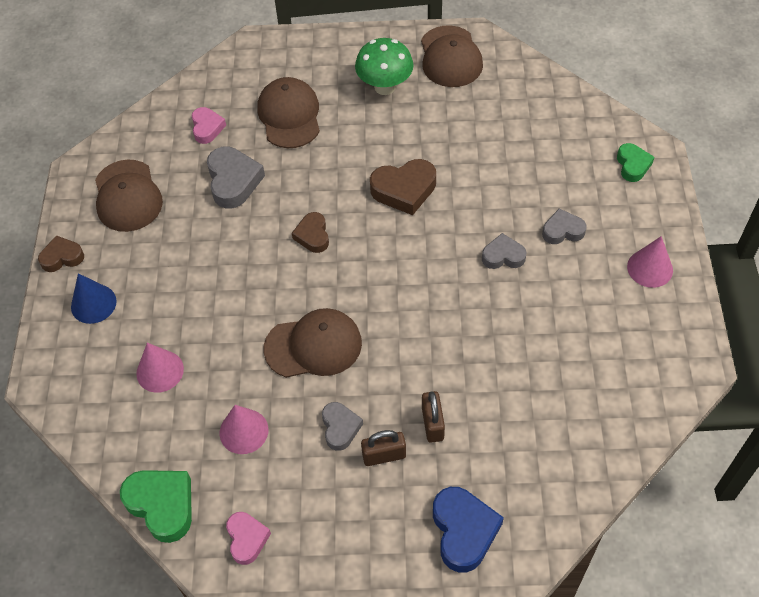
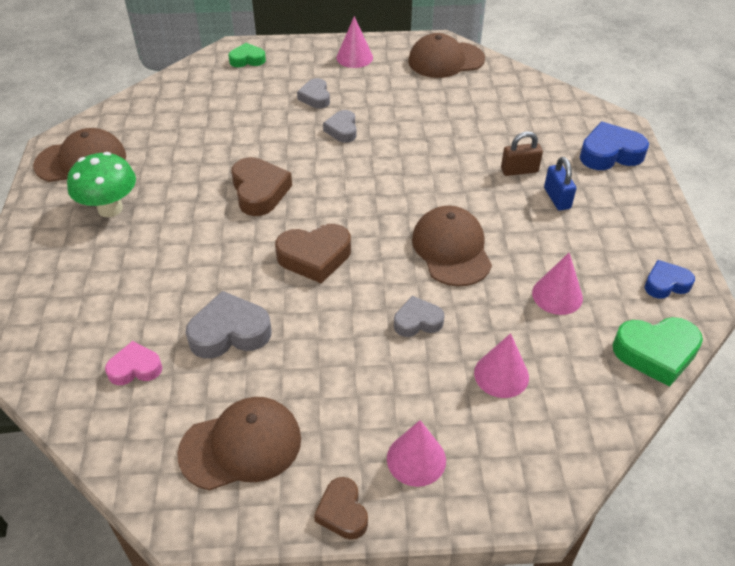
camera: 95 degrees left, 10 degrees down
(93, 304) = (416, 459): blue cone -> pink cone
(162, 505) = (656, 353): green heart -> green heart turned 135 degrees counterclockwise
(247, 539) = (666, 284): pink heart -> blue heart
(289, 115) = (133, 287): brown cap -> brown cap (445, 60)
(313, 235) = (314, 257): brown heart -> brown heart, size x1.61
(340, 428) = (537, 226): grey heart -> grey heart (417, 321)
(384, 455) = (557, 198): brown padlock -> blue padlock

